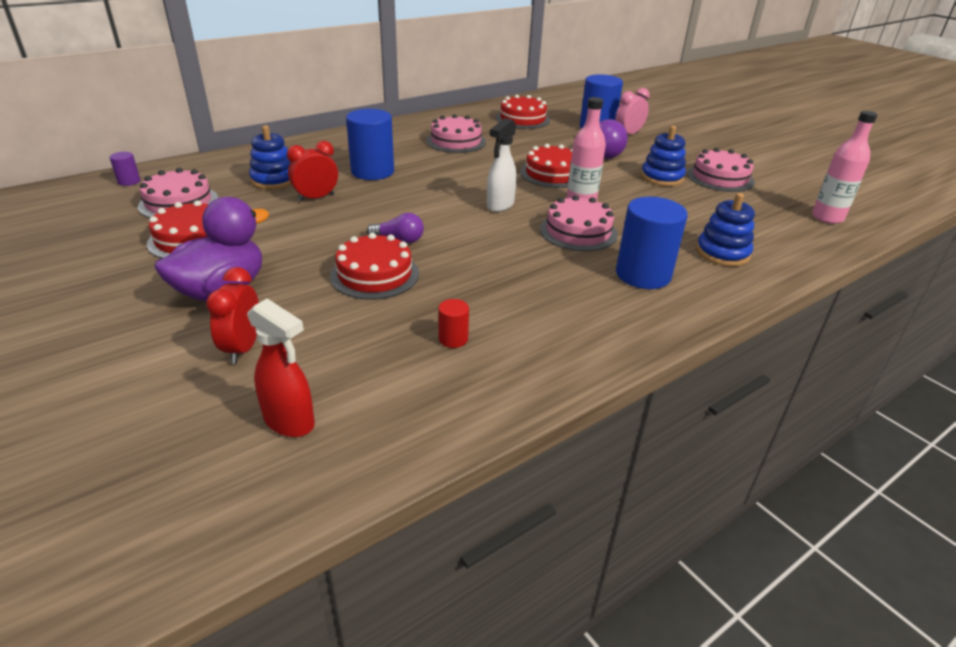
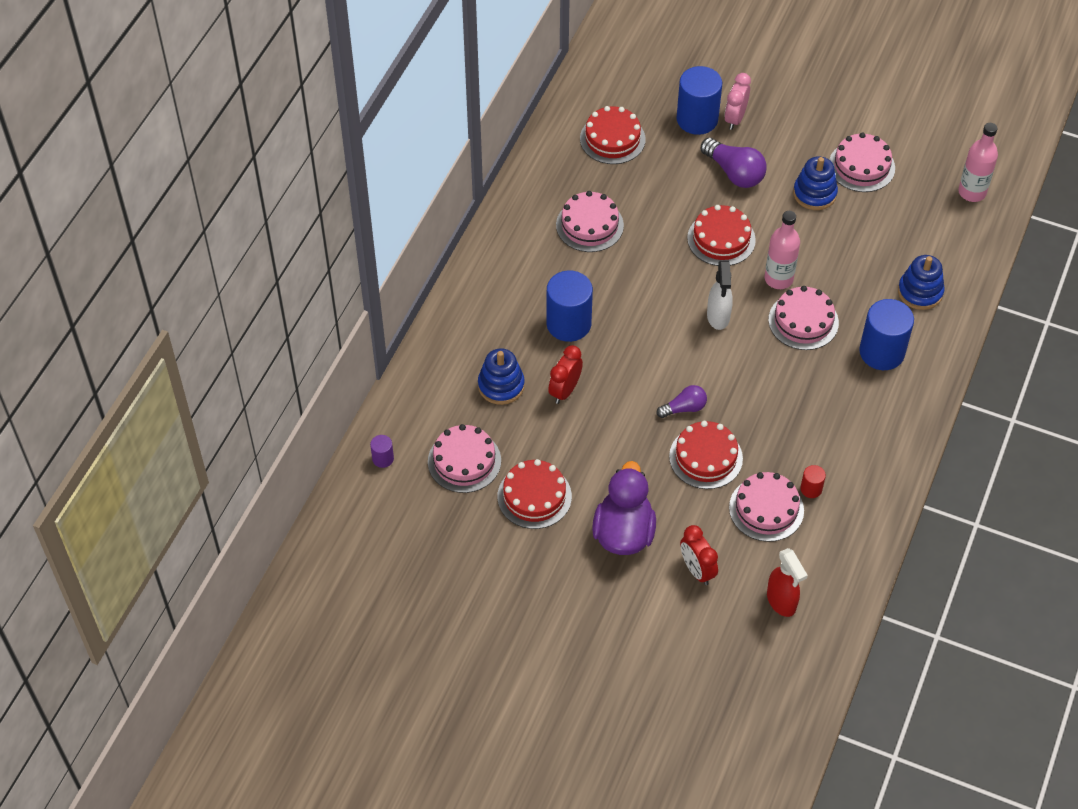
camera: 30 degrees left, 20 degrees up
(290, 422) = (781, 602): red spray bottle -> red spray bottle turned 60 degrees clockwise
(384, 333) = (766, 509): none -> pink cake

